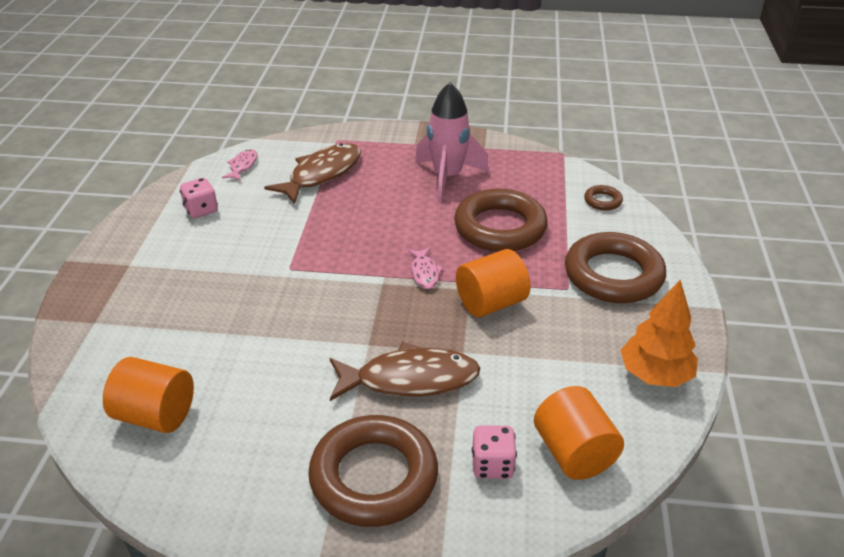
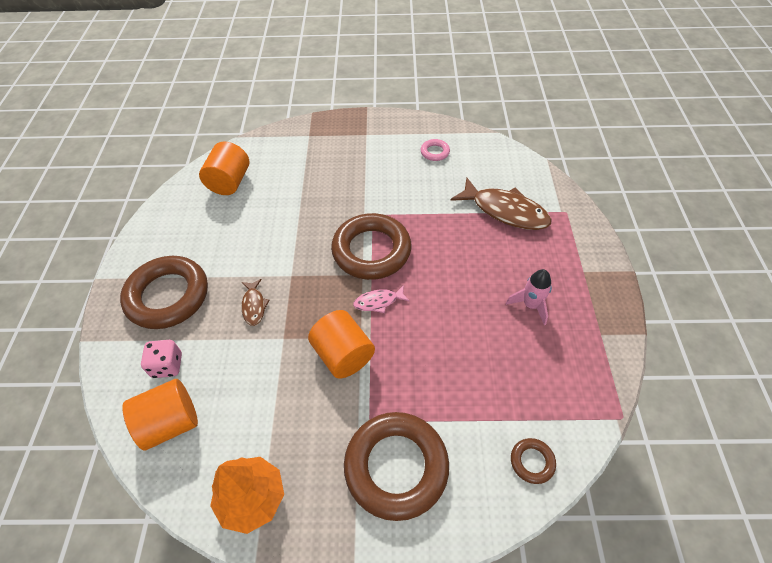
camera: 85 degrees right, 15 degrees up
(201, 210) = (435, 152): pink dice -> pink ring
(242, 166) = (501, 161): pink fish -> none
(410, 379) = (254, 306): brown fish -> brown fish, size x0.49
(447, 177) = (530, 305): pink rocket -> pink rocket, size x0.57
(500, 227) = (456, 356): brown ring -> brown ring (371, 251)

